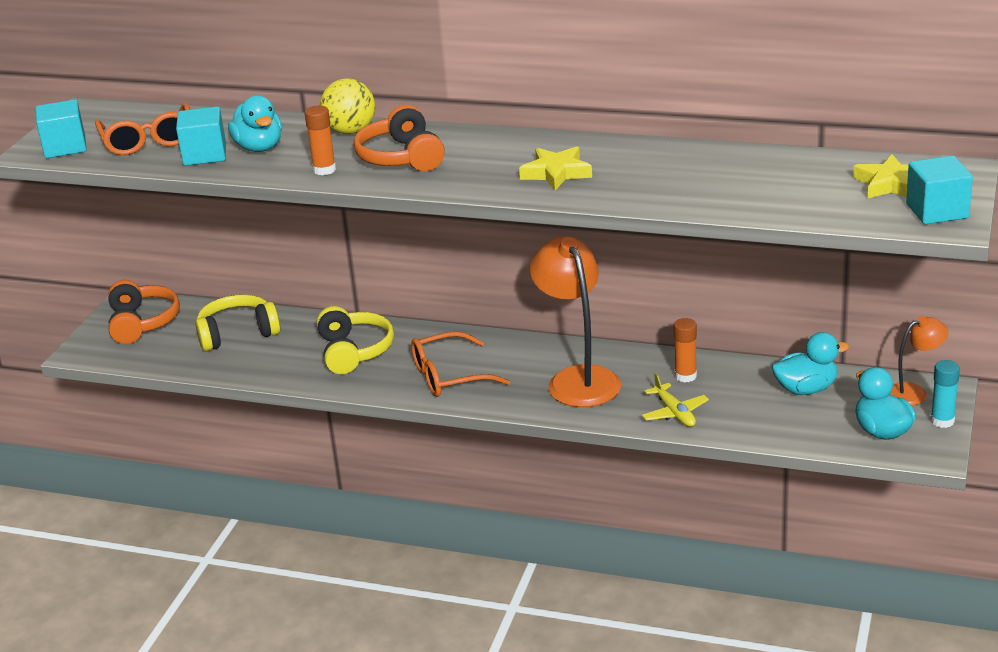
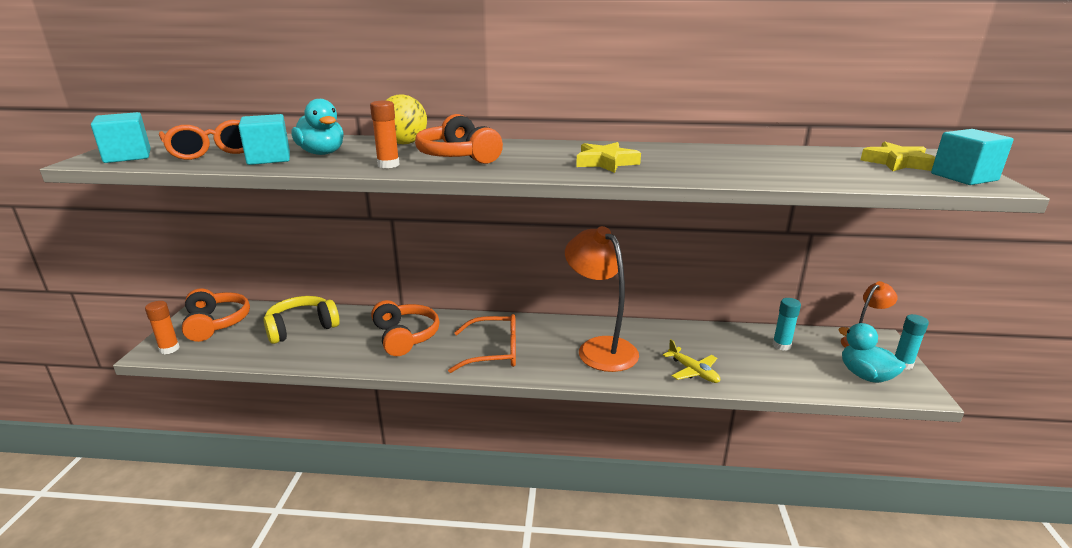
camera: 15 degrees left, 5 degrees down
(353, 351) = (405, 337): yellow headphones -> orange headphones
(450, 376) = (493, 352): orange glasses -> orange glasses turned 150 degrees counterclockwise
(685, 376) = (683, 341): orange glue stick -> orange glue stick (169, 349)
(806, 389) = (781, 345): turquoise duck -> turquoise glue stick

